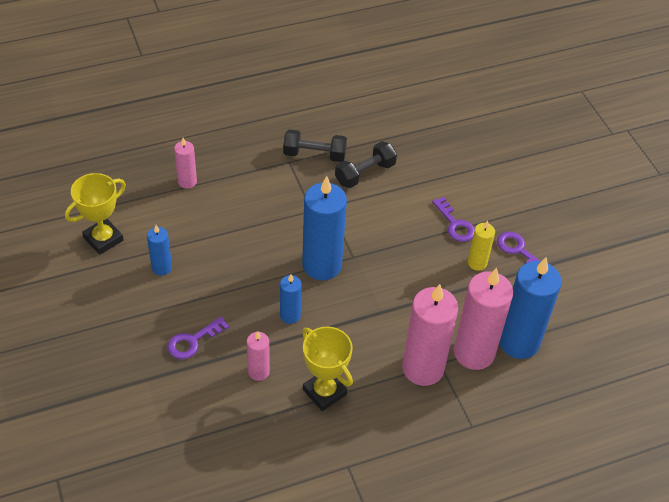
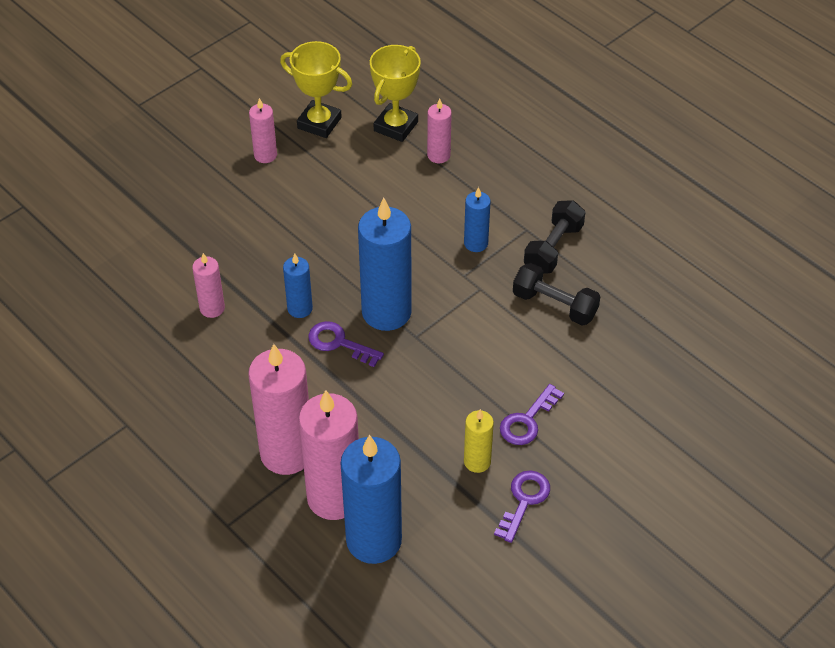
camera: 70 degrees right, 0 degrees up
(115, 285) = (265, 155): none -> pink candle
(162, 267) = (307, 181): blue candle -> blue candle (476, 243)
(193, 341) = (225, 241): purple key -> purple key (339, 343)
(314, 154) = (553, 248): black dumbbell -> black dumbbell turned 45 degrees clockwise
(324, 392) = (212, 373): yellow trophy -> yellow trophy (396, 126)

